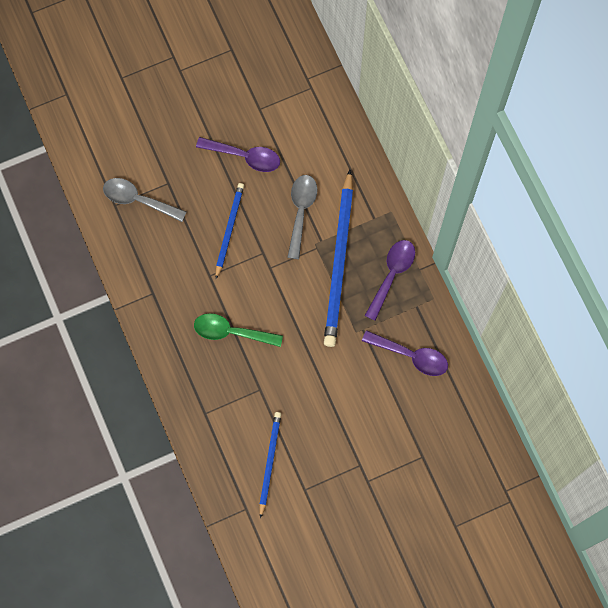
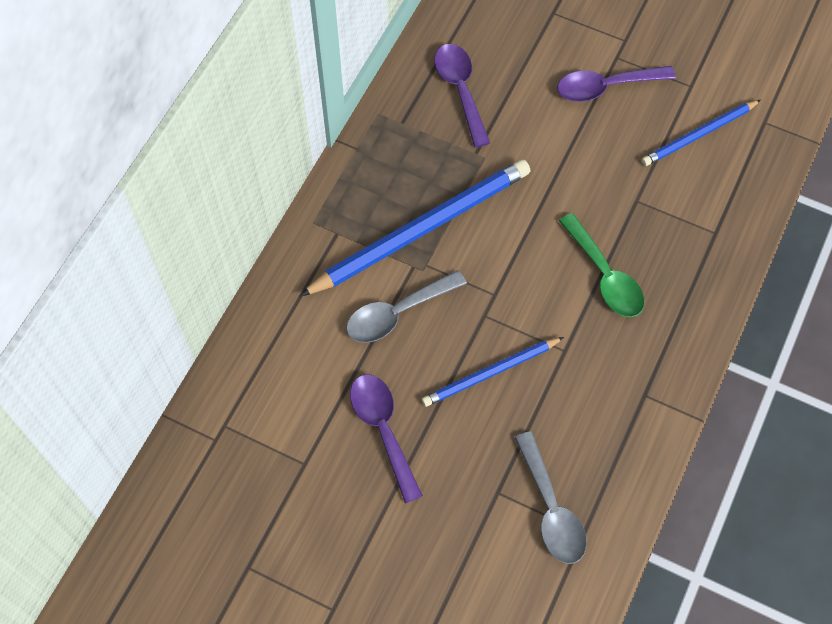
camera: 130 degrees left, 10 degrees down
(392, 275) = (388, 169): purple spoon -> purple spoon (606, 87)

